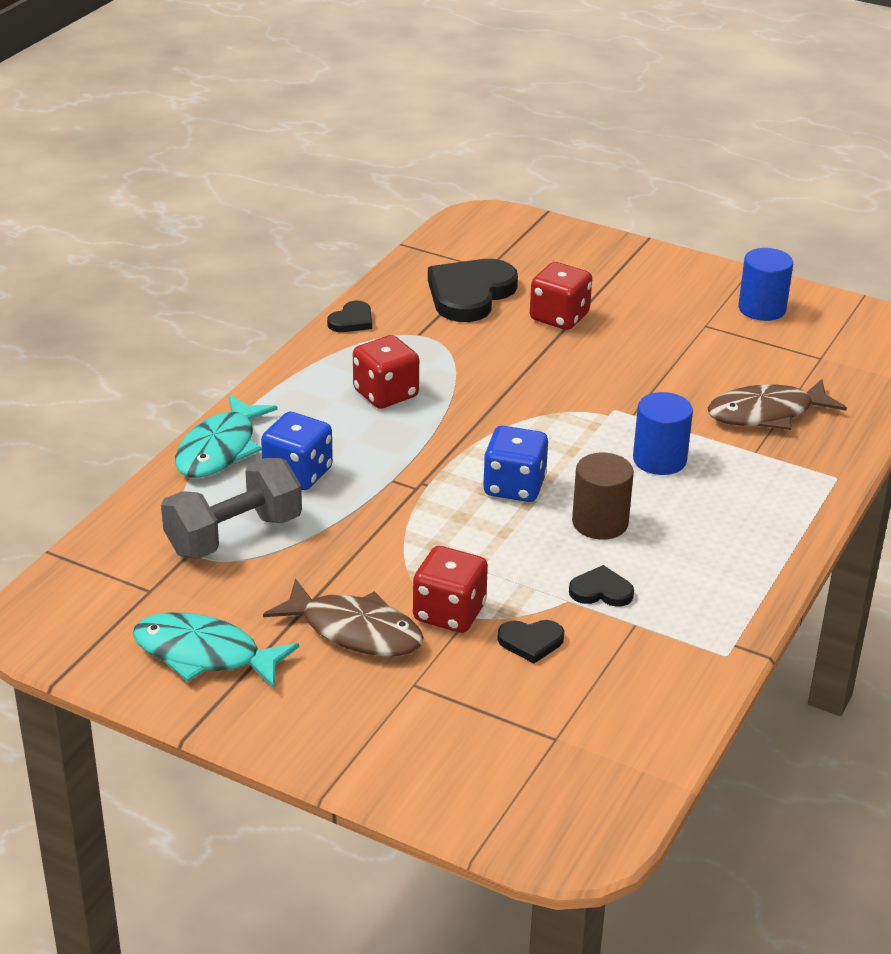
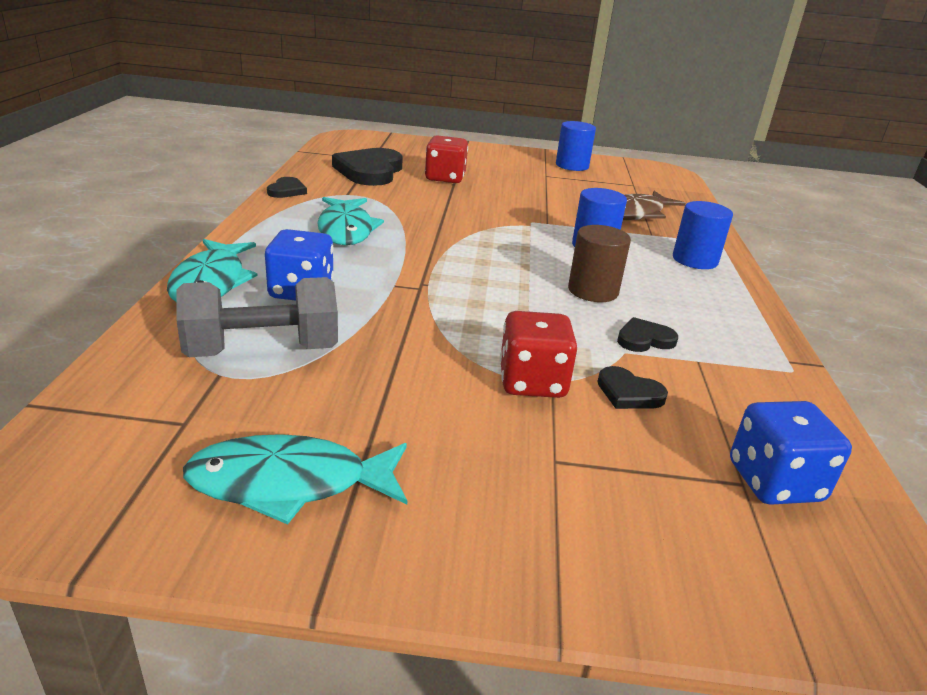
camera: 25 degrees left, 5 degrees down
(234, 535) = (262, 351): grey dumbbell -> grey dumbbell turned 45 degrees clockwise
(354, 631) = (451, 418): brown fish -> none
(386, 394) = (346, 230): red dice -> turquoise fish
(514, 487) = (502, 276): blue dice -> blue dice (774, 482)
(531, 642) = (629, 393): black heart -> black heart turned 60 degrees clockwise
(770, 500) = (695, 260): none -> blue cylinder

